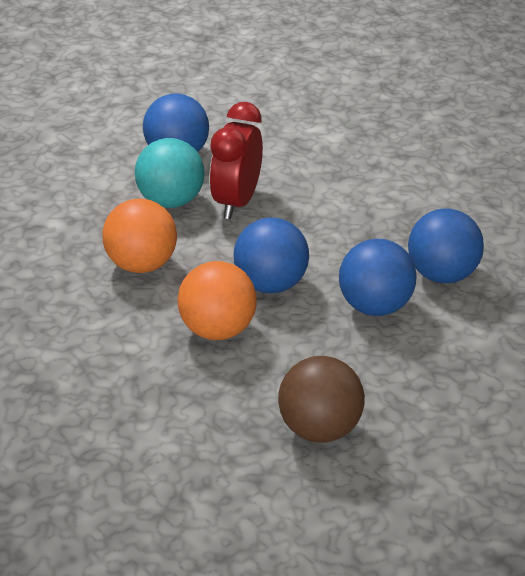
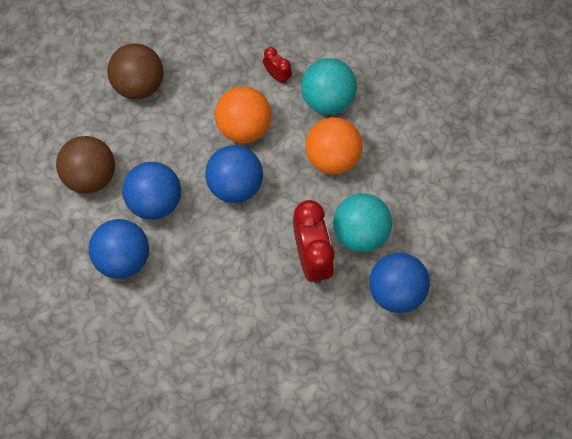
camera: 150 degrees right, 30 degrees up
(95, 314) = (327, 99): none -> turquoise ball
(132, 361) = (277, 76): none -> red clock
(441, 359) = (91, 175): none -> brown ball

